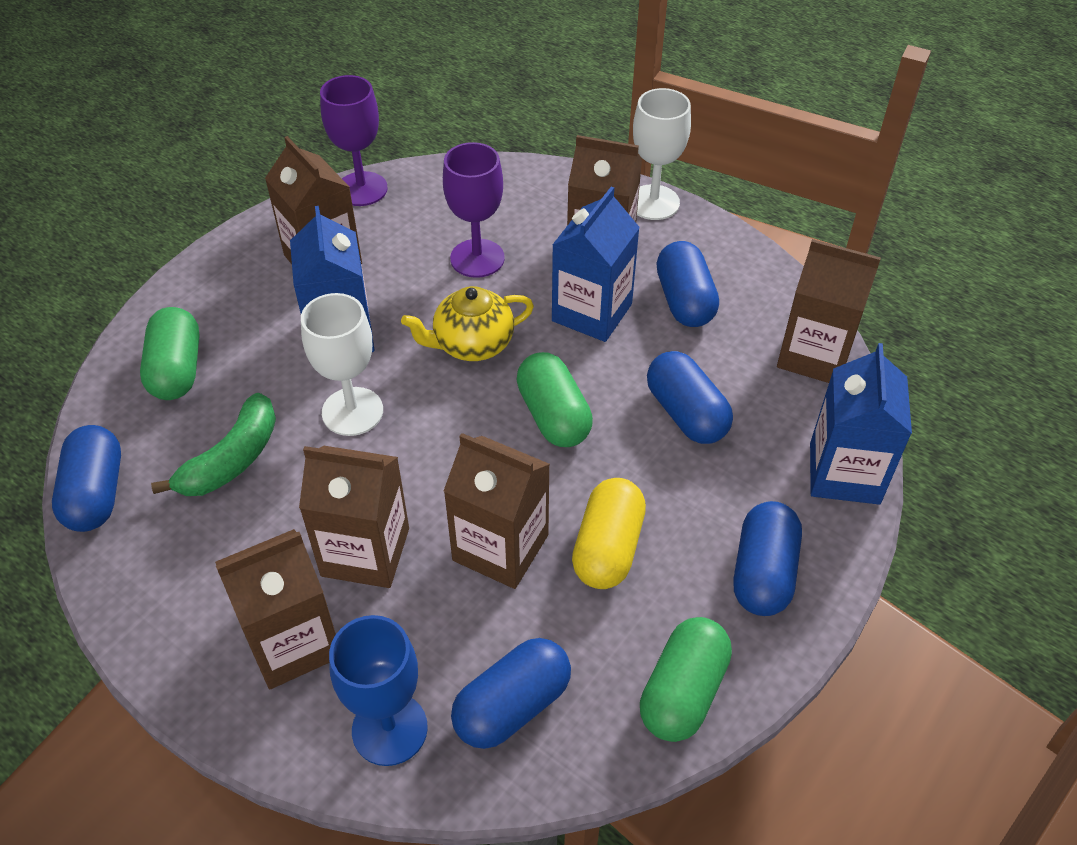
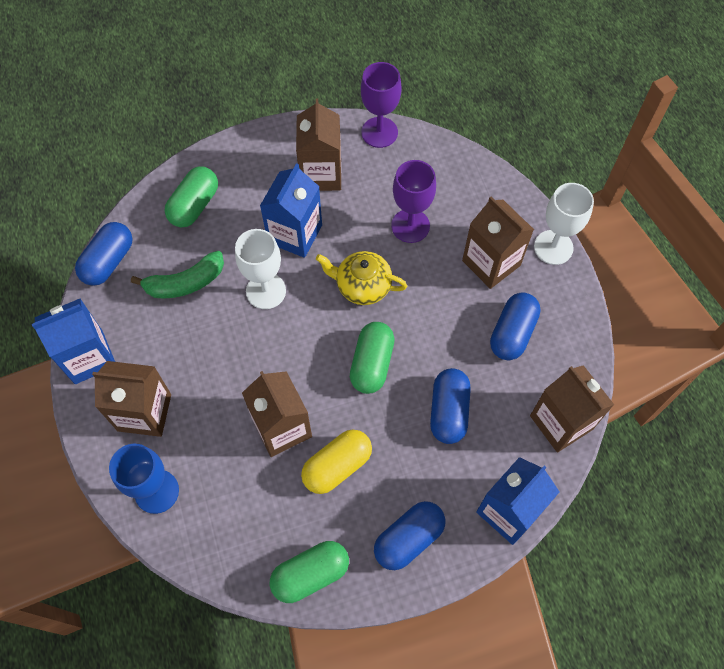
camera: 35 degrees right, 15 degrees up
(365, 552) = (213, 384): brown carton -> none
(512, 706) = (221, 521): blue capsule -> none
(592, 312) = (448, 307): blue carton -> blue carton (88, 357)

